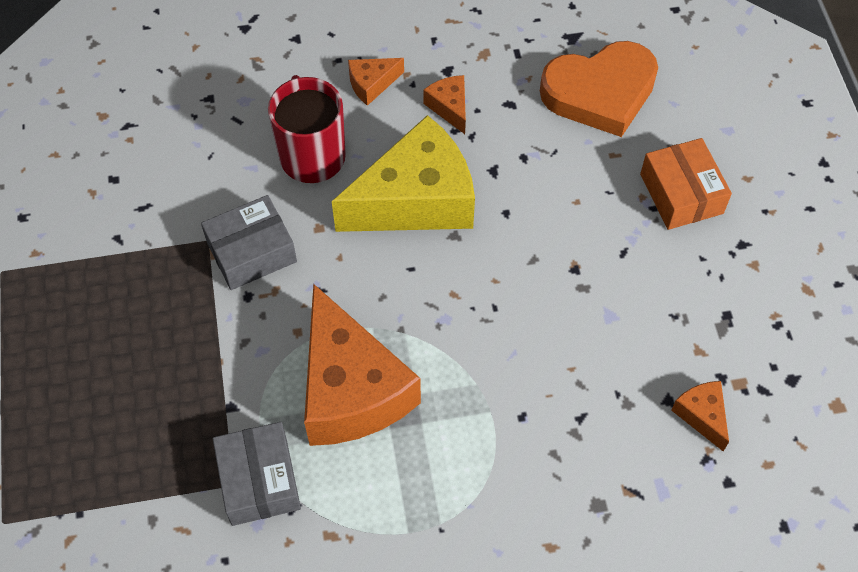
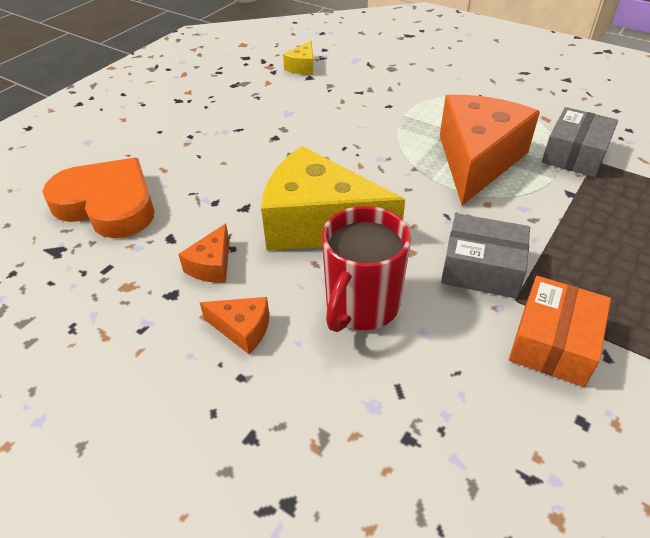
camera: 135 degrees left, 15 degrees down
(681, 194) = (165, 132): orange box -> orange box (553, 342)
(702, 415) = (302, 67): orange cheese -> yellow cheese

